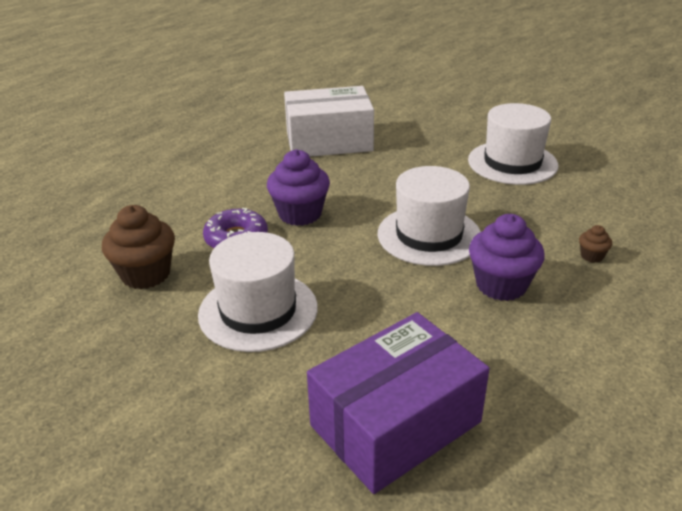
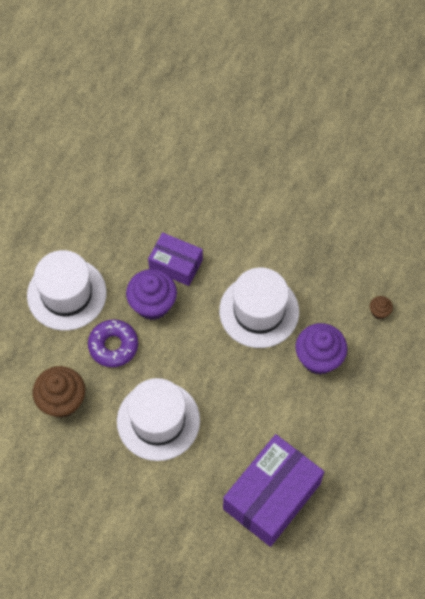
camera: 15 degrees left, 30 degrees up
(329, 141) = (145, 189): white box -> none
(340, 190) = (176, 264): none -> purple box
(512, 163) = (311, 195): white hat -> white hat (66, 294)

